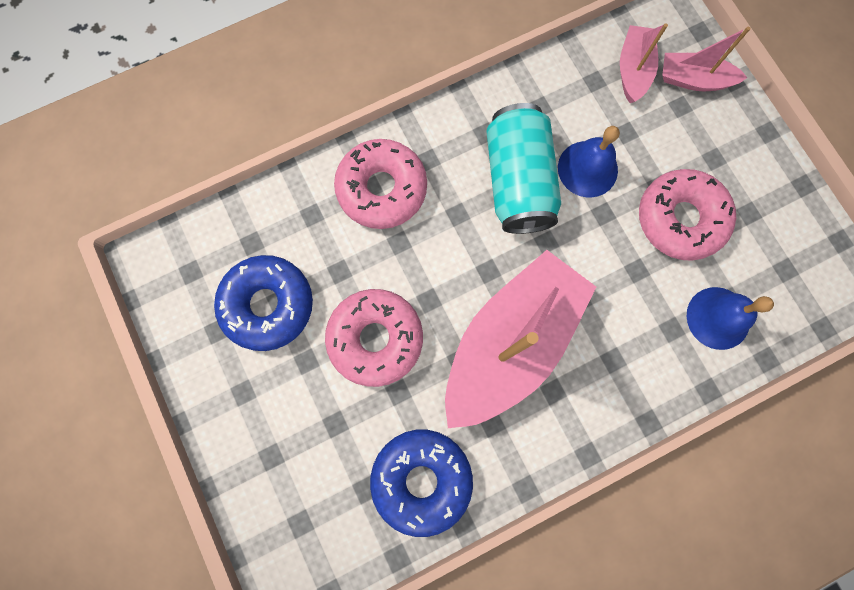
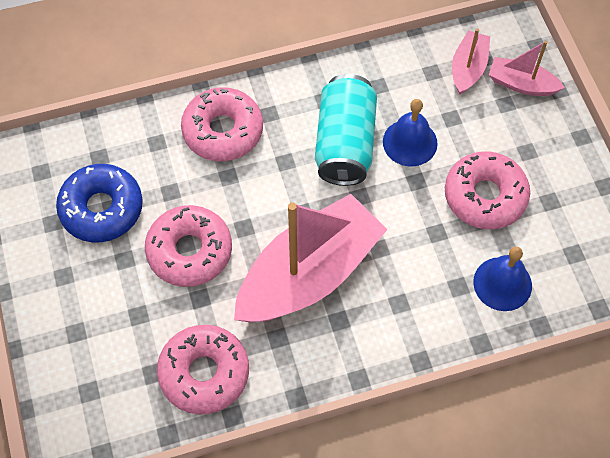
camera: 10 degrees right, 15 degrees down
(421, 479) = (204, 373): blue donut -> pink donut

